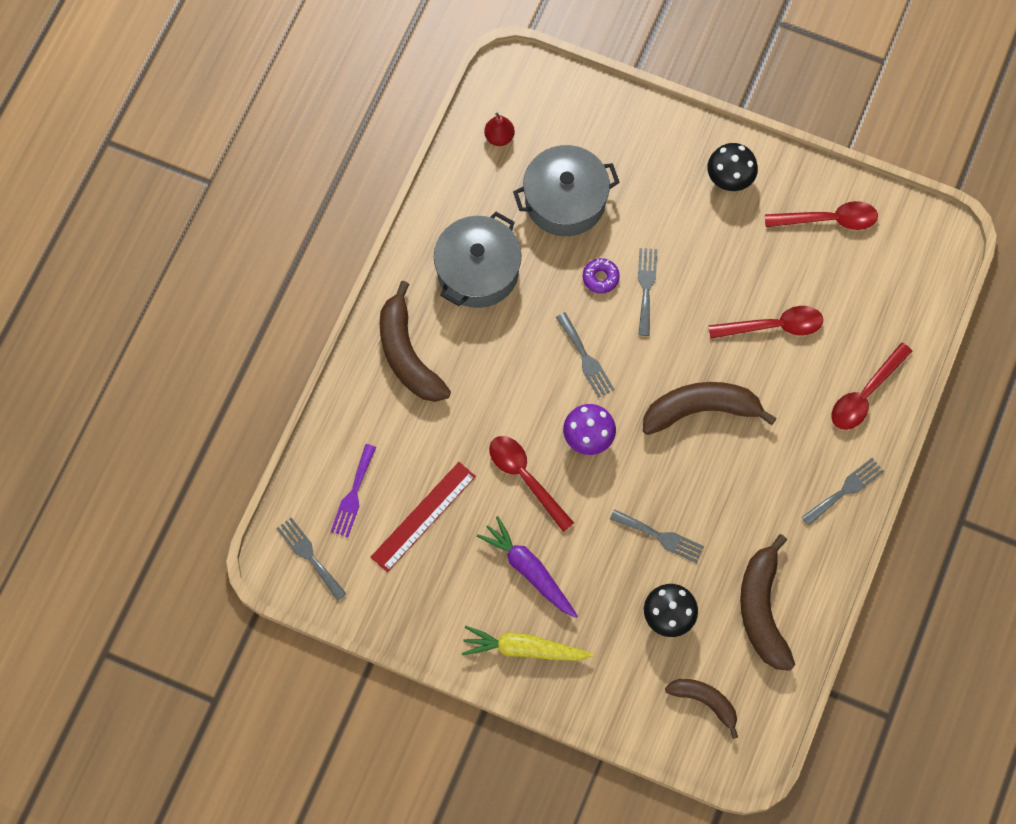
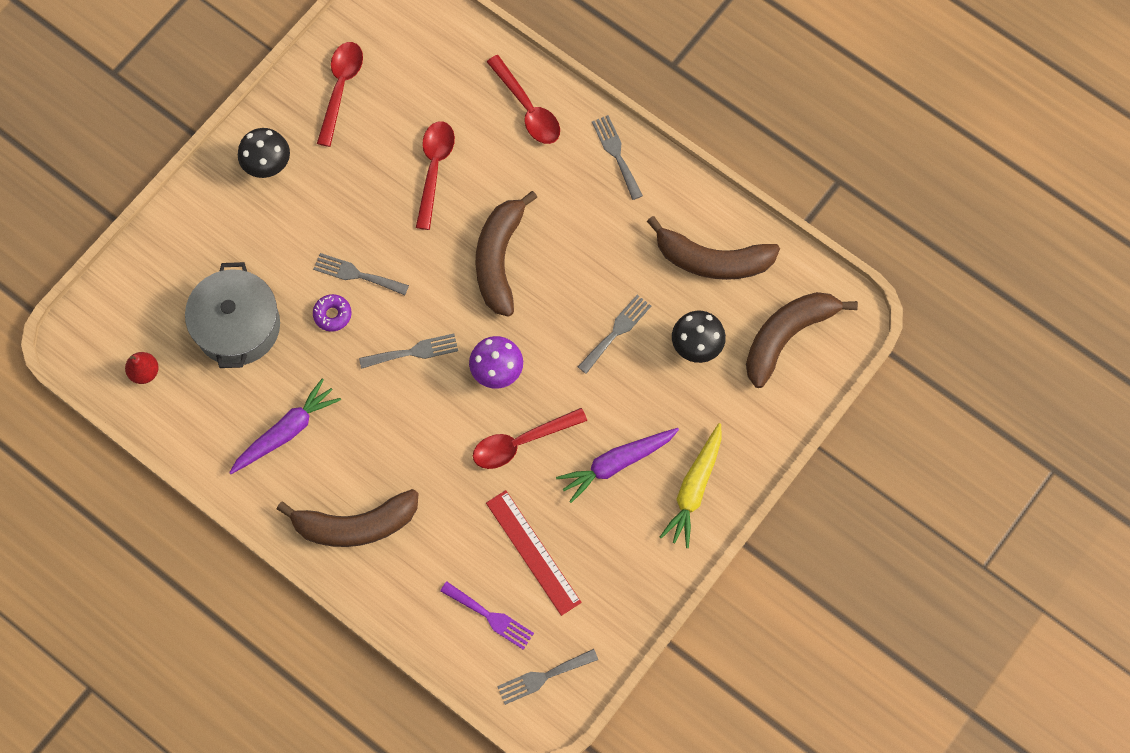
camera: 75 degrees left, 0 degrees up
(478, 271) = (286, 431): grey pot -> purple carrot
(705, 701) = (787, 336): brown banana -> brown banana, size x1.62

